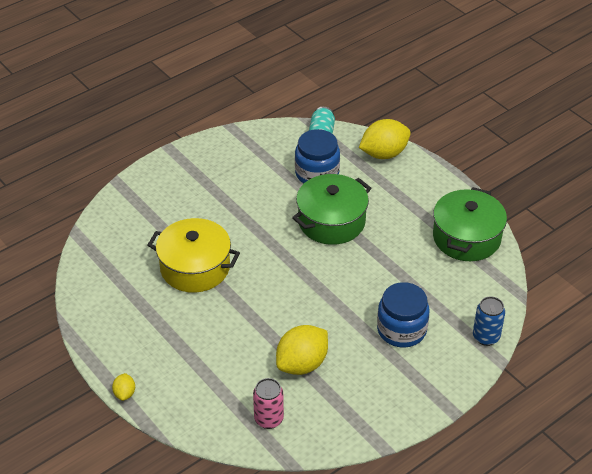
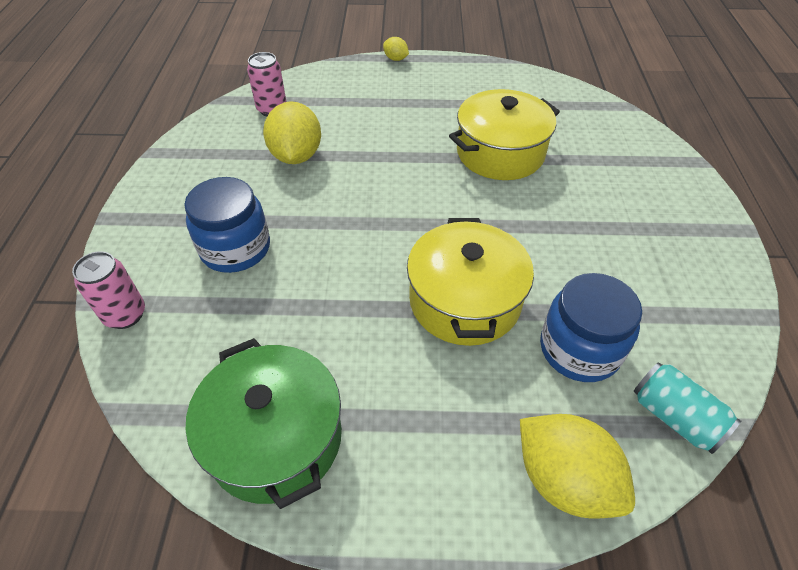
camera: 130 degrees right, 5 degrees up
(331, 221) = (464, 301): green pot -> yellow pot
(384, 154) = (564, 480): yellow lemon -> yellow lemon turned 60 degrees counterclockwise
(486, 337) = (125, 315): blue can -> pink can

